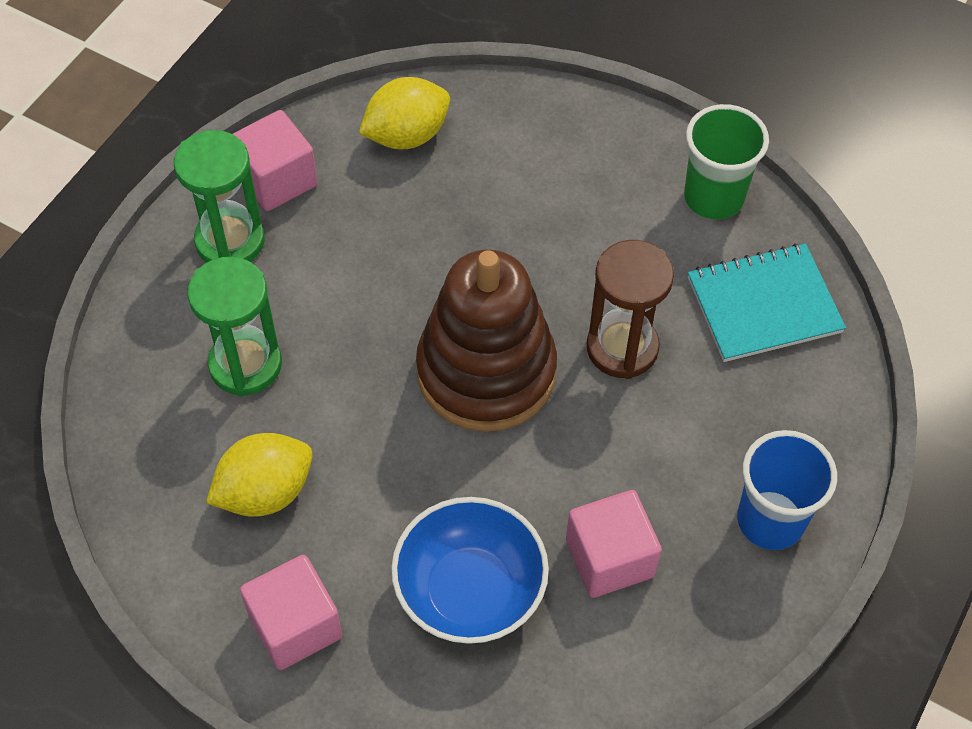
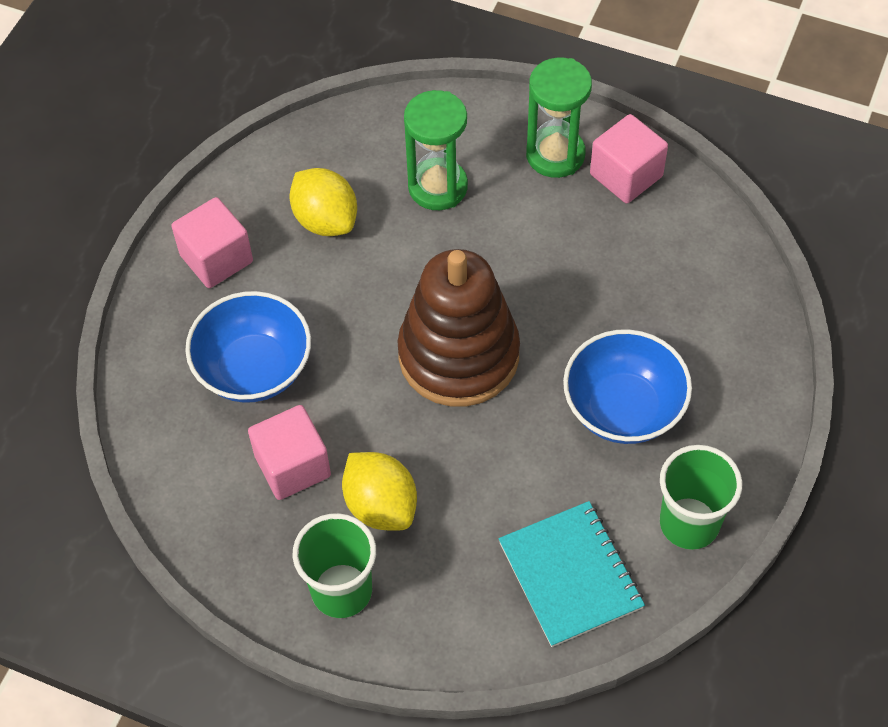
camera: 85 degrees right, 0 degrees up
(406, 135) = (699, 262): yellow lemon -> yellow lemon (381, 505)
(576, 230) = (623, 408): none -> blue bowl
(622, 348) = (501, 458): brown hourglass -> none
(770, 520) = (341, 591): blue cup -> green cup

